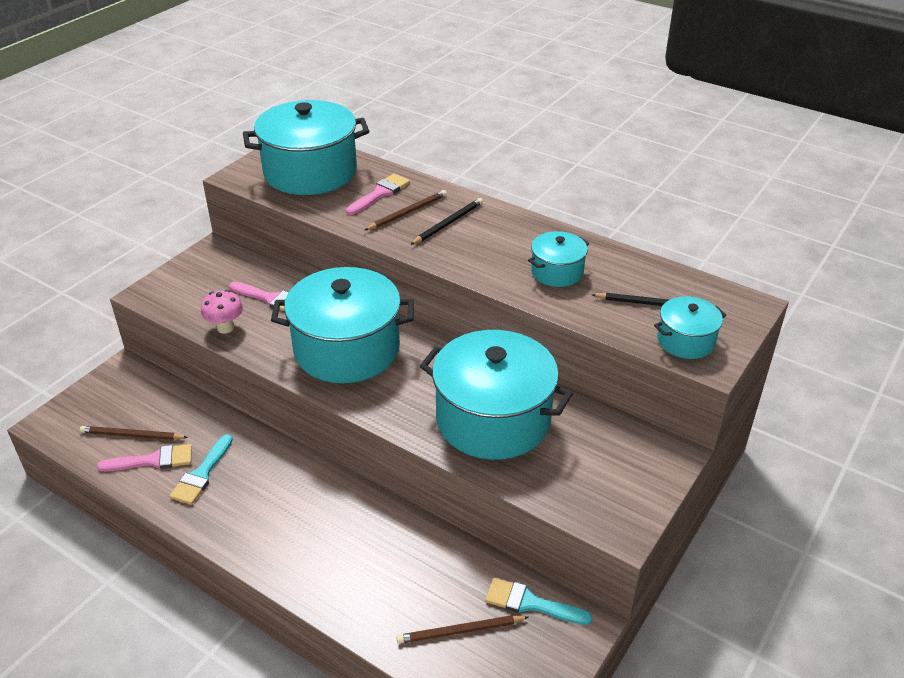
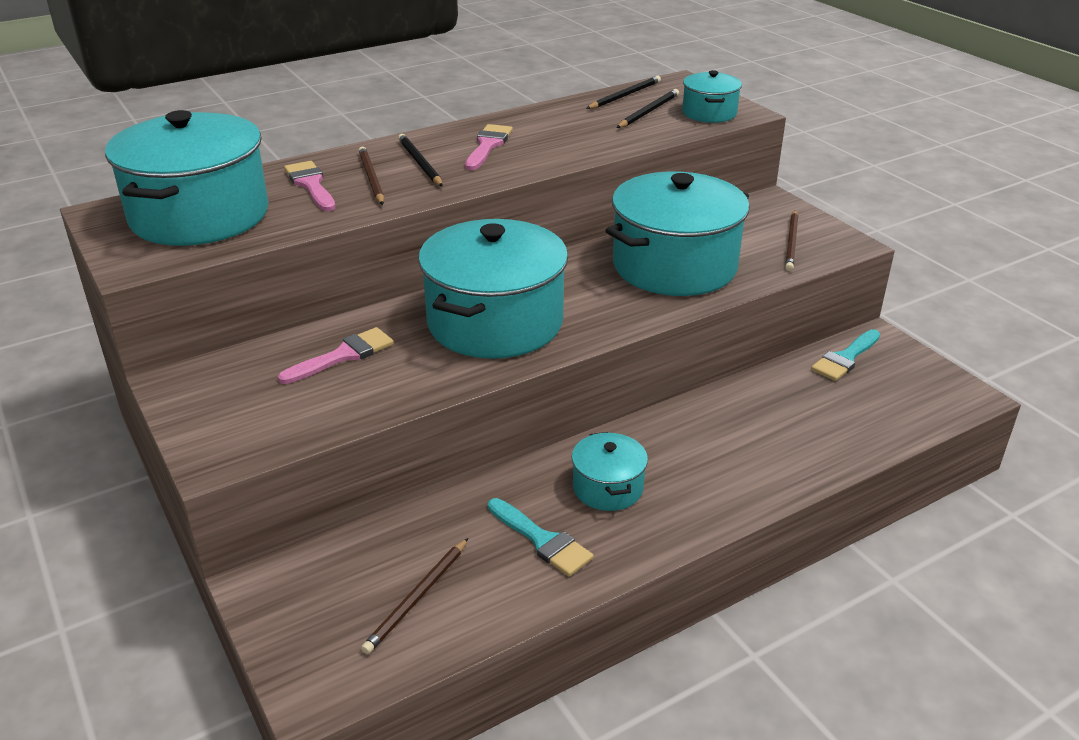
camera: 65 degrees left, 5 degrees down
(153, 460) = (485, 583): pink brush -> pink brush (488, 145)
(225, 328) = (369, 401): pink mushroom -> none
(460, 631) = (864, 405): brown pencil -> brown pencil (791, 242)
(557, 272) = (562, 135): turquoise pot -> turquoise pot (608, 488)
(677, 281) = (625, 95): none -> black pencil

